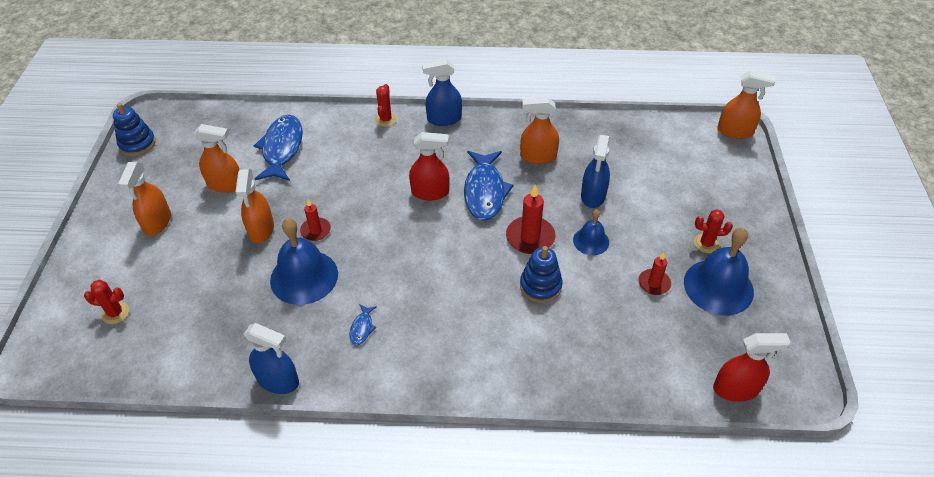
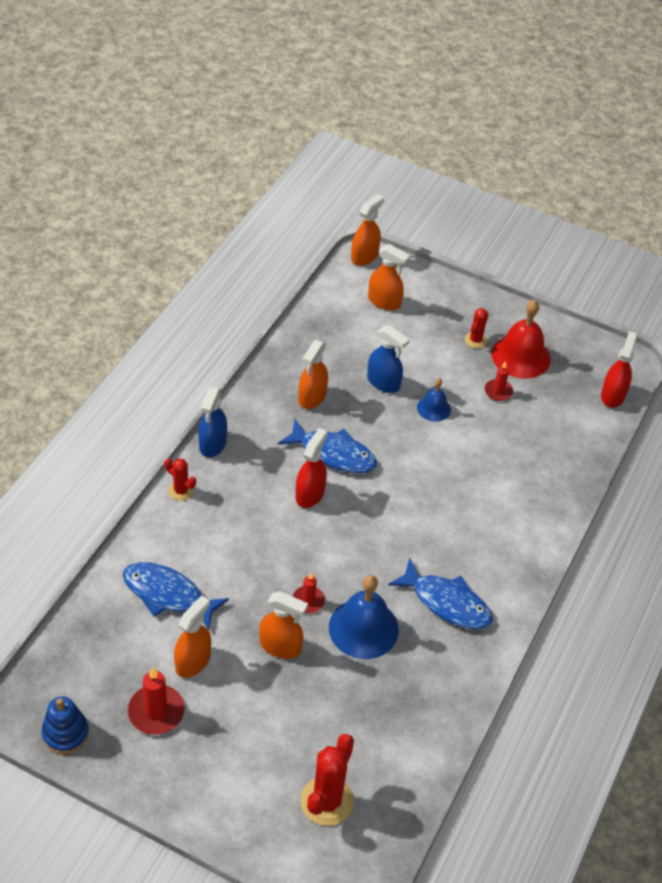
camera: 70 degrees left, 0 degrees up
(115, 313) = (326, 801): red cactus -> red cactus, size x1.80
(157, 222) = (214, 738): orange spray bottle -> orange spray bottle (384, 302)
(278, 380) = (474, 682): blue spray bottle -> none
(362, 328) = (446, 602): blue fish -> blue fish, size x2.28
(530, 237) = (407, 446): red candle -> red candle (156, 711)
(540, 286) = (464, 462): blue stacking toy -> none
(718, 286) = (521, 356): blue bell -> red bell

